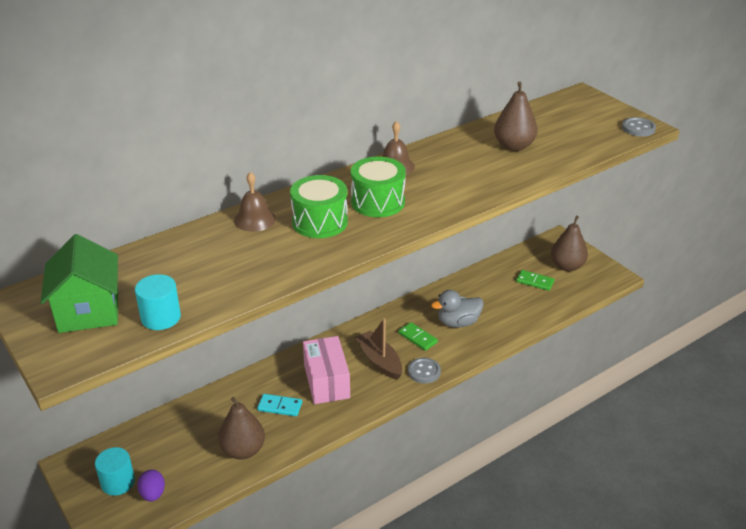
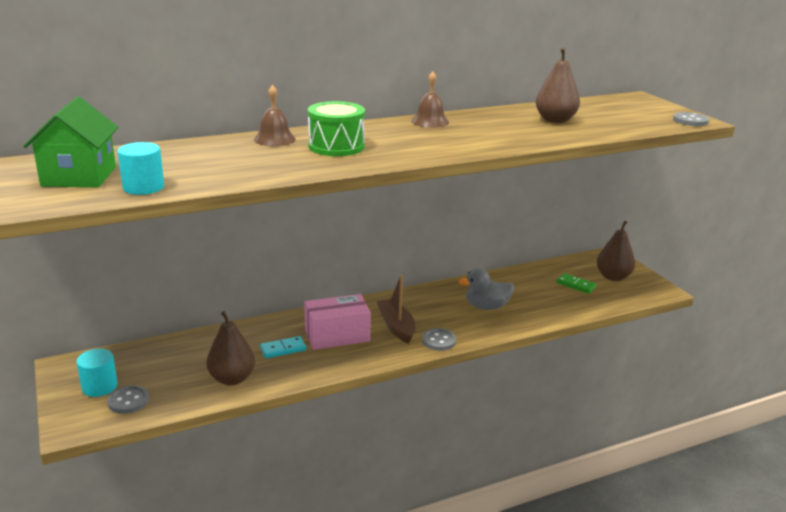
camera: 10 degrees right, 10 degrees down
(153, 494) = (128, 401): purple egg -> grey button
(280, 406) = (283, 349): turquoise domino -> turquoise domino turned 45 degrees counterclockwise
(326, 381) = (337, 335): pink box -> pink box turned 75 degrees clockwise
(378, 202) = (400, 140): green drum -> none
(417, 338) = (441, 313): green domino -> none

